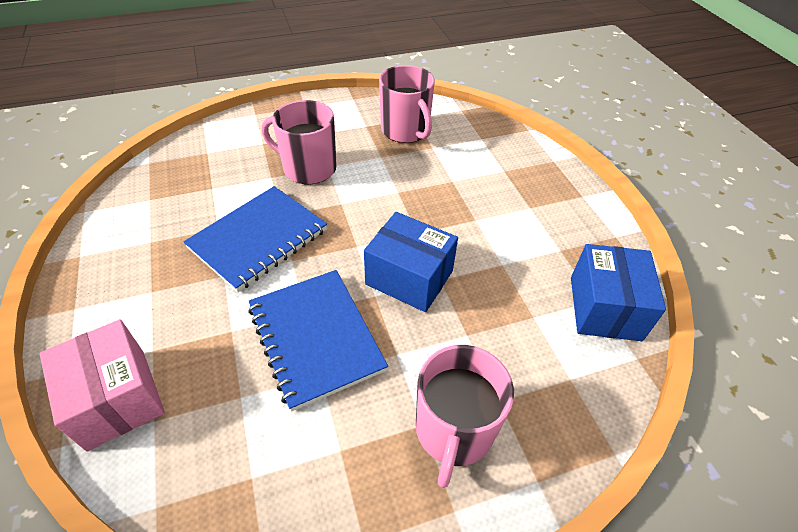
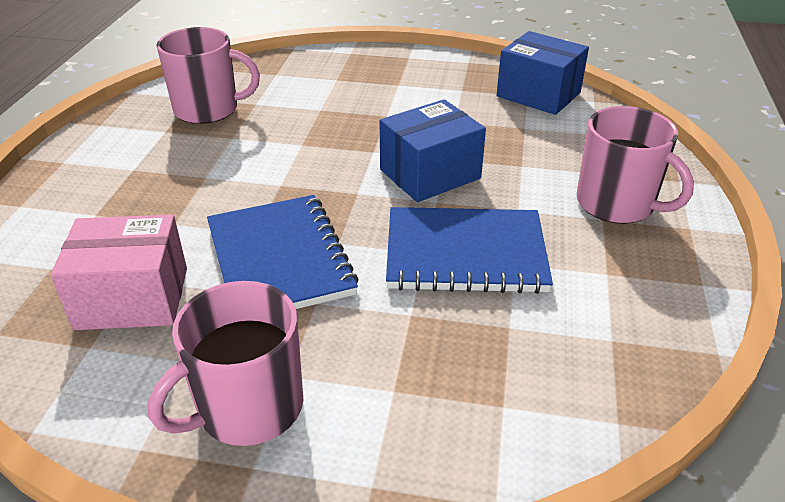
camera: 60 degrees left, 10 degrees down
(117, 398) = (451, 436): pink box -> pink box (132, 298)
(308, 168) = (192, 191): pink mug -> pink mug (248, 407)

